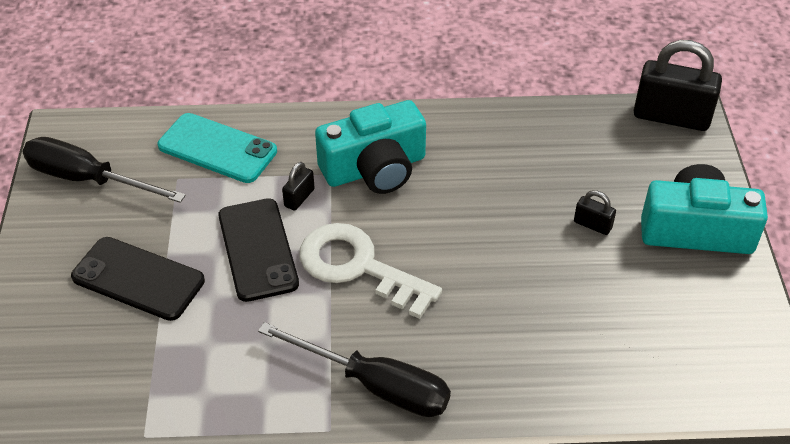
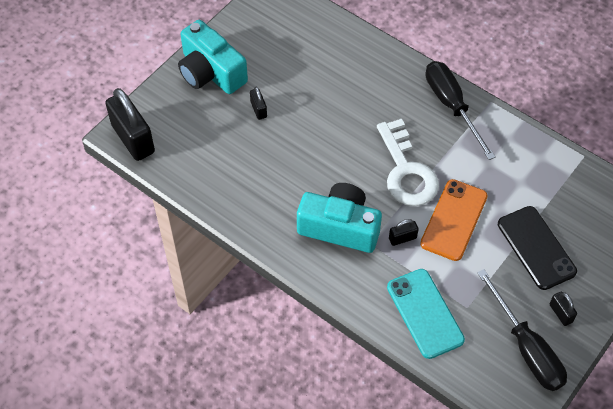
camera: 140 degrees left, 10 degrees up
(68, 230) = (560, 313): none -> black padlock
(258, 249) = (453, 220): black phone -> orange phone

